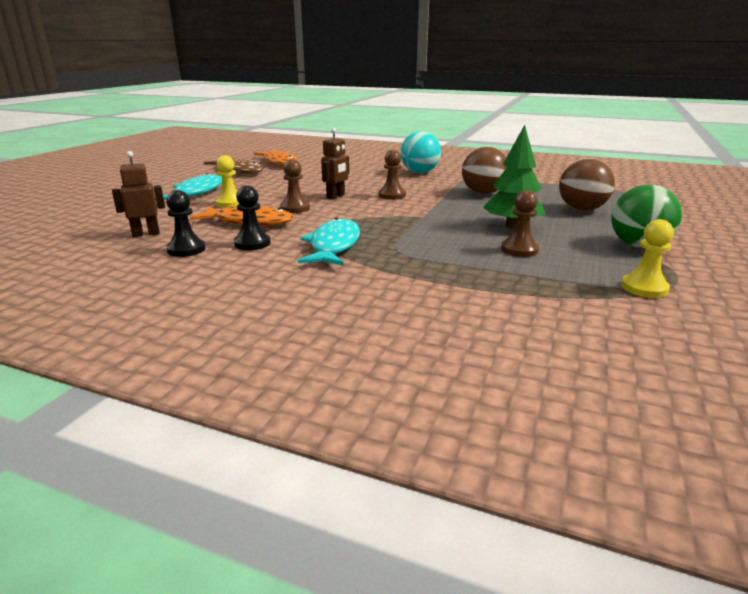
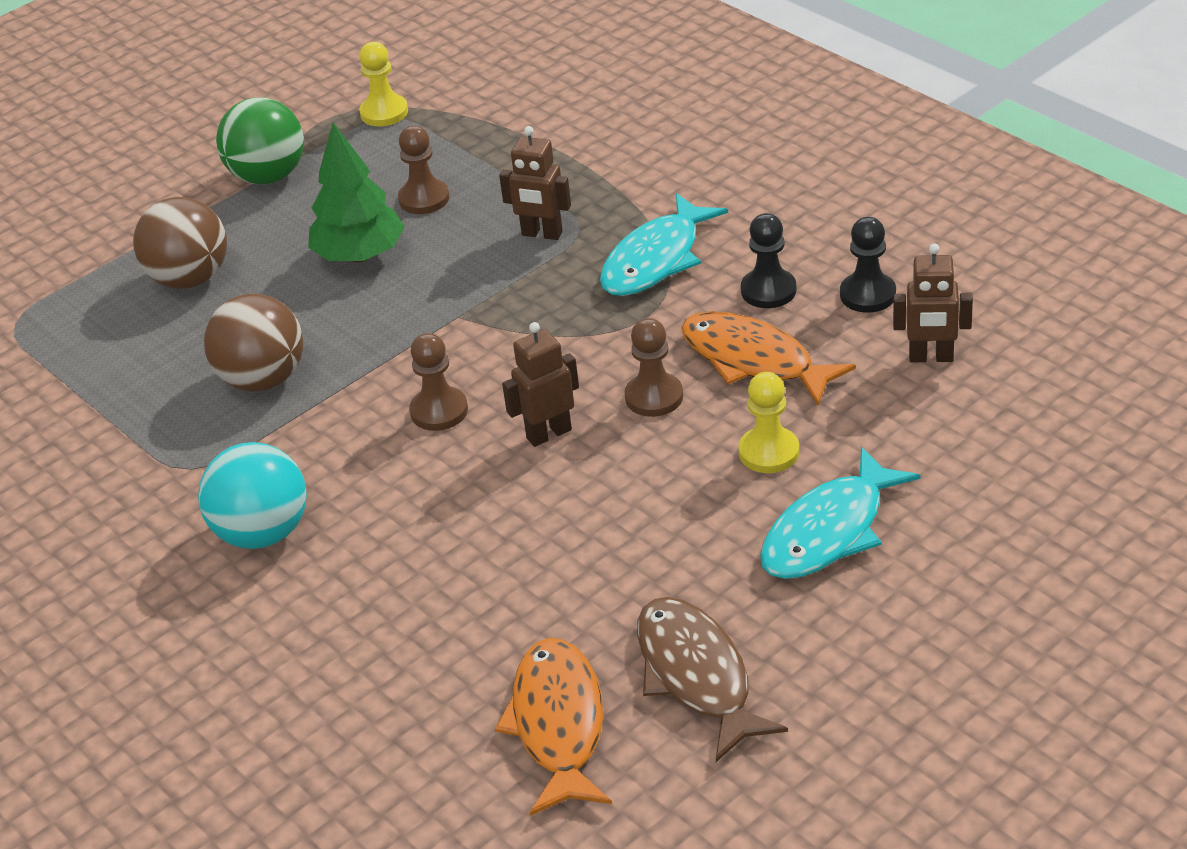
camera: 150 degrees left, 15 degrees up
(419, 246) = (541, 234): none -> brown robot

